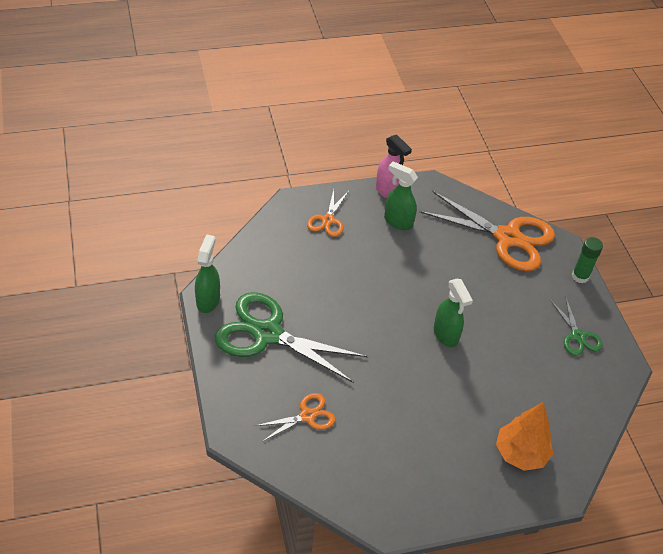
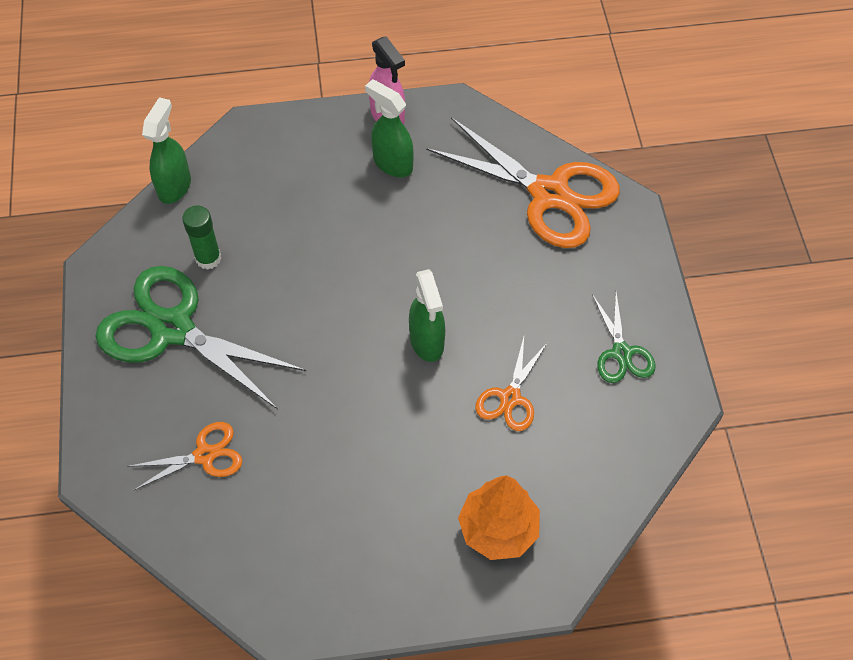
camera: 10 degrees right, 10 degrees up
(208, 300) = (99, 275): green spray bottle -> green spray bottle (175, 186)
(327, 220) = (291, 158): orange scissors -> orange scissors (510, 398)
(580, 276) = (645, 259): green glue stick -> green glue stick (208, 258)

